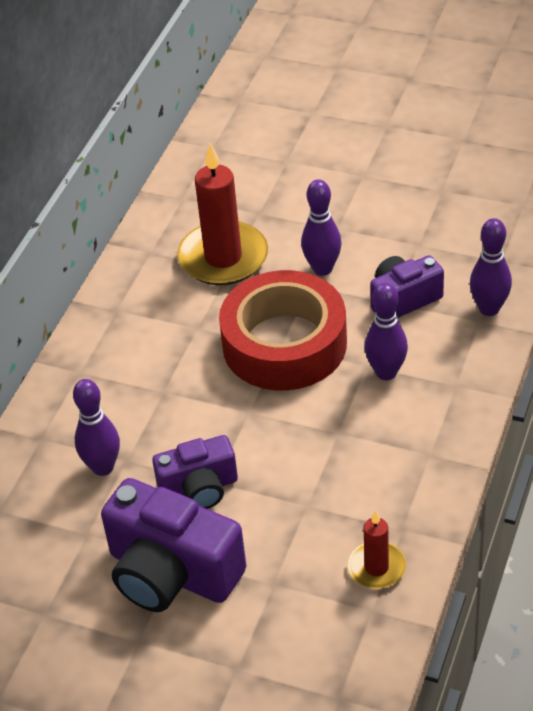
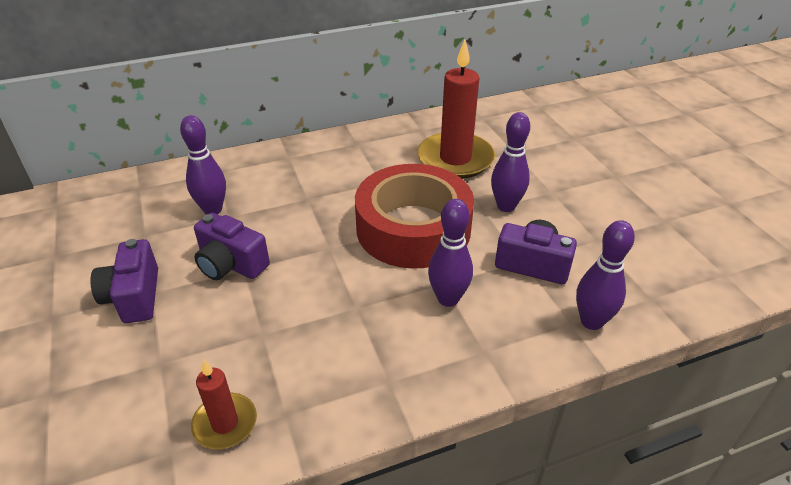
camera: 45 degrees right, 5 degrees down
(171, 572) = (134, 296): purple camera -> purple camera, size x0.60

